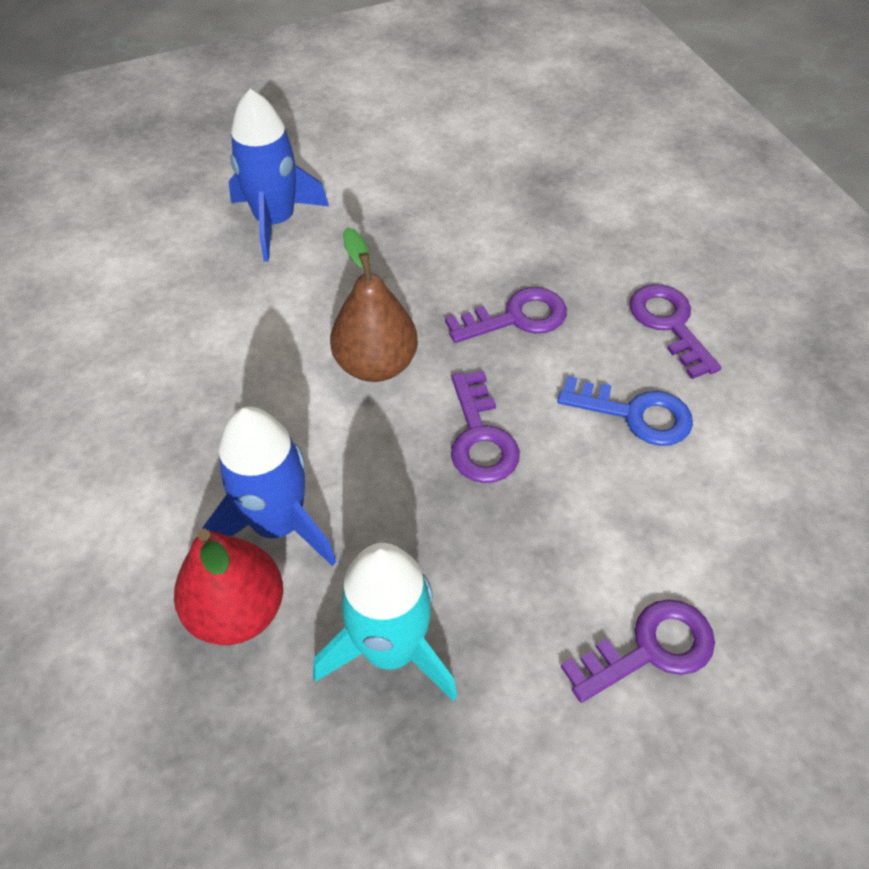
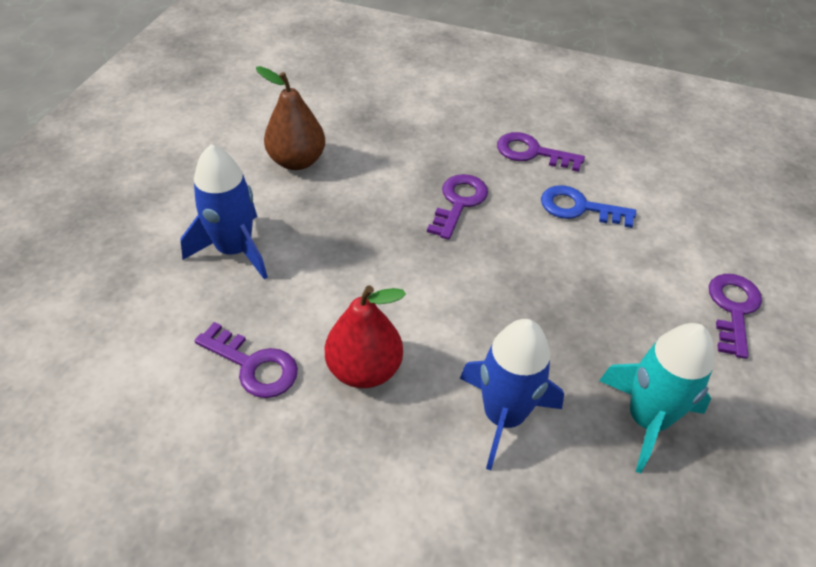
camera: 50 degrees left, 5 degrees down
(237, 611) = (553, 482): red pear -> red pear (364, 369)
(376, 365) = (424, 285): brown pear -> brown pear (297, 161)
(480, 437) = (531, 277): purple key -> purple key (253, 365)
(635, 414) = (579, 208): blue key -> blue key turned 135 degrees counterclockwise

